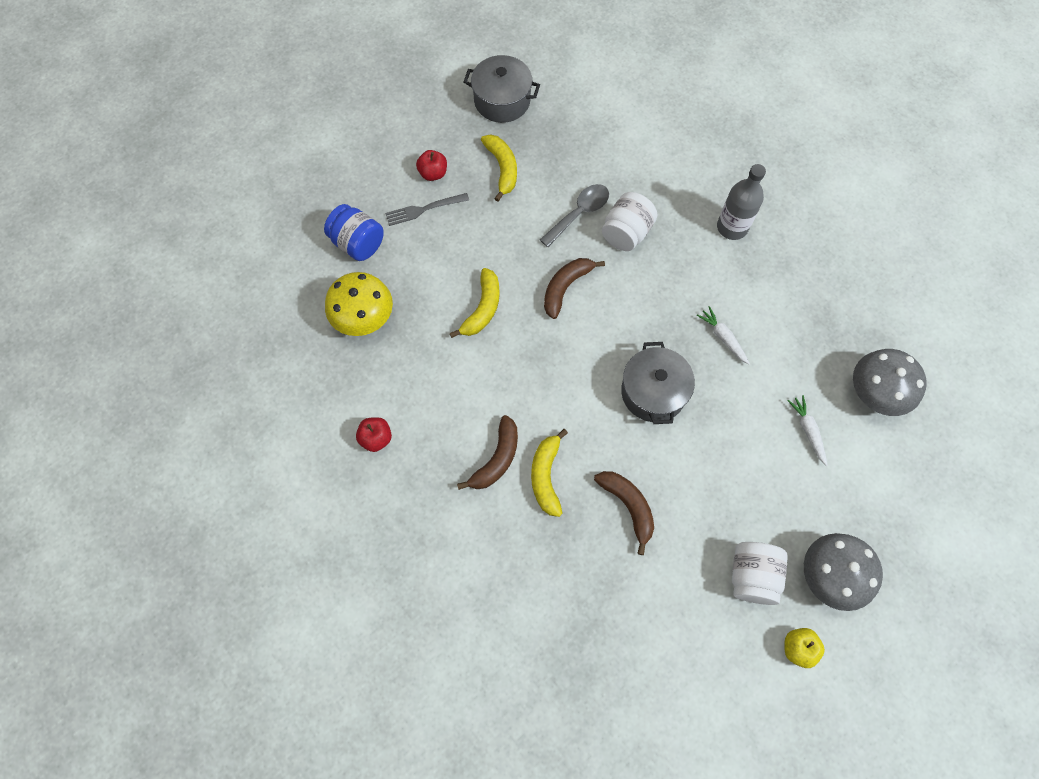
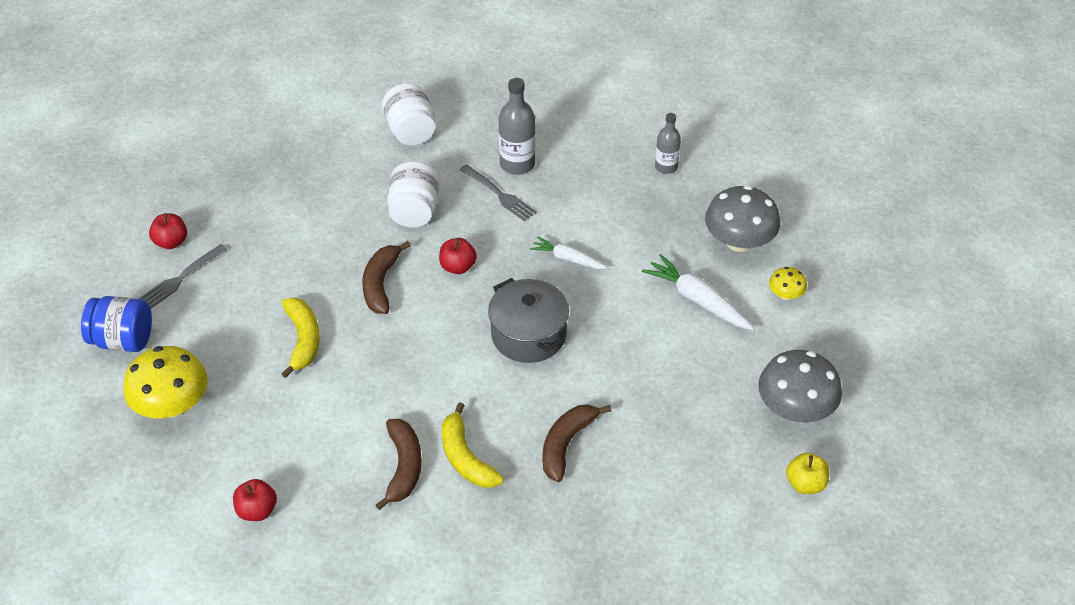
camera: 30 degrees left, 20 degrees down
(502, 100) = (208, 149): grey pot -> none
(502, 168) = (246, 208): yellow banana -> none
(579, 213) = (354, 214): grey spoon -> none
(628, 506) = (566, 444): brown banana -> brown banana turned 90 degrees counterclockwise
(632, 301) = (458, 267): none -> red apple
(701, 249) = (499, 194): none -> grey fork
(752, 576) = (724, 445): white jar -> white jar (410, 131)
(808, 431) = (697, 300): white carrot -> white carrot, size x1.57
(855, 289) = (666, 167): none -> grey bottle
(886, 464) = (786, 294): none -> yellow mushroom

